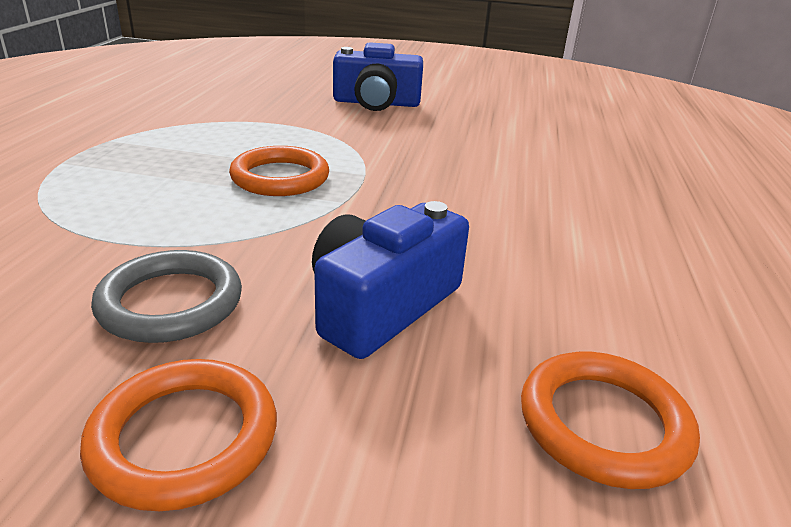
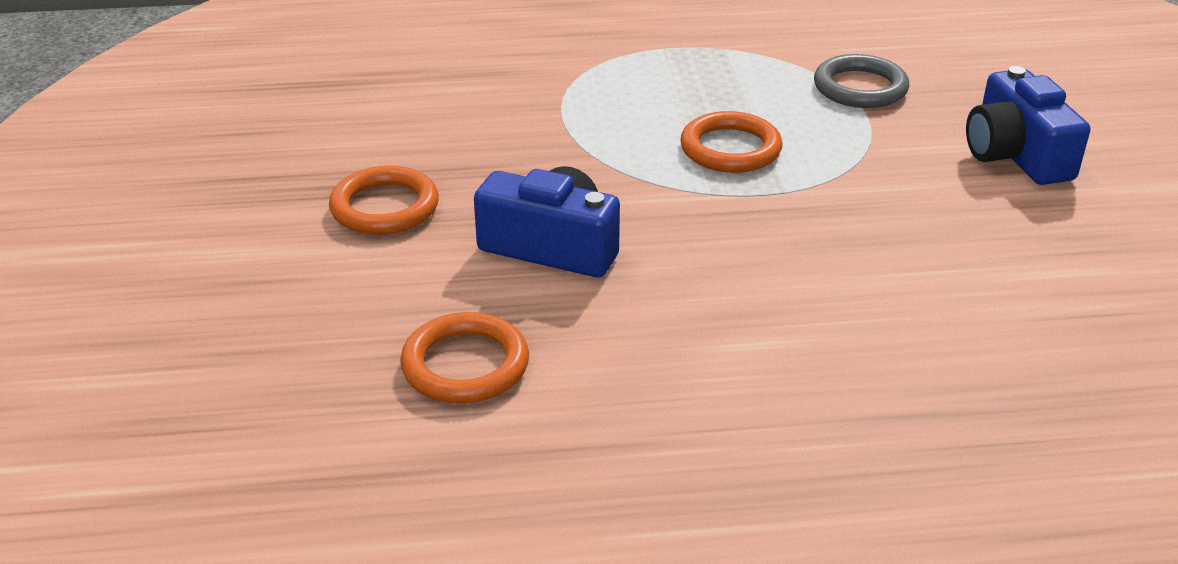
camera: 75 degrees right, 5 degrees up
(170, 303) = (501, 162): grey ring -> grey ring (860, 88)

